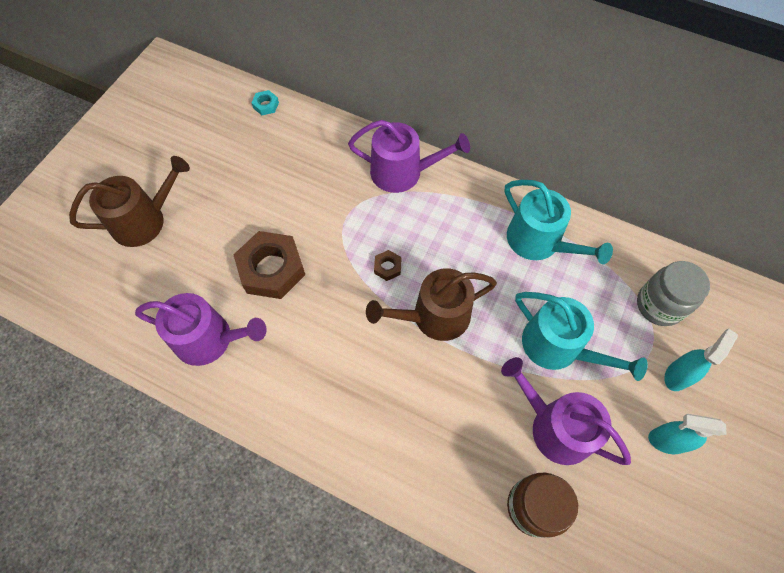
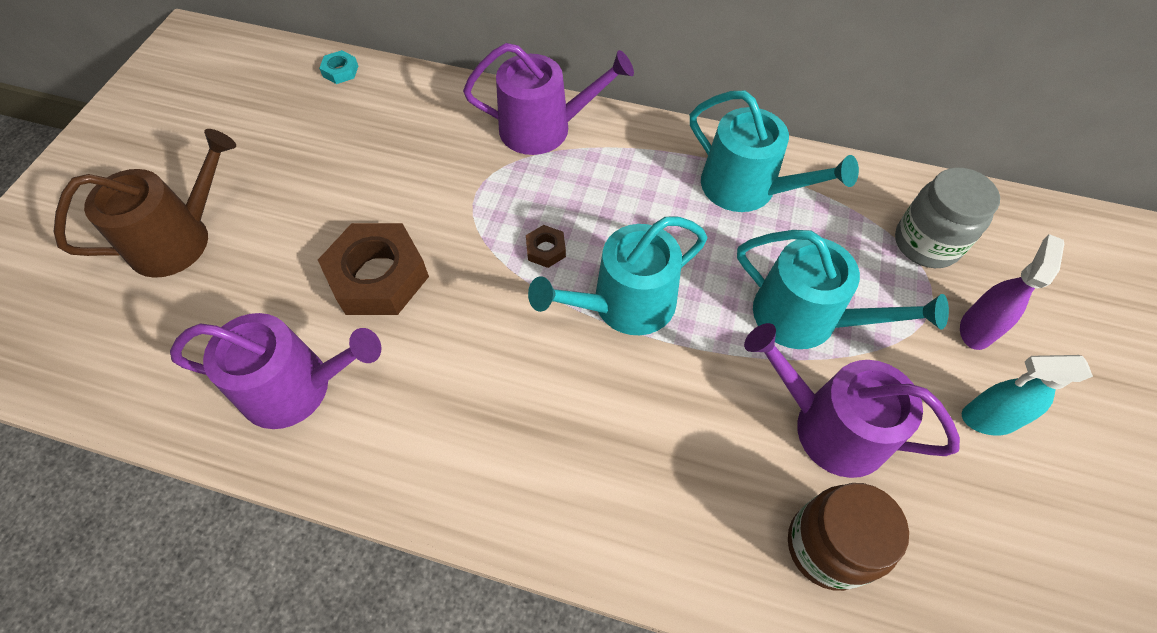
camera: 10 degrees left, 5 degrees down
(434, 316) = (625, 304): brown watering can -> turquoise watering can
(677, 375) = (976, 329): turquoise spray bottle -> purple spray bottle

